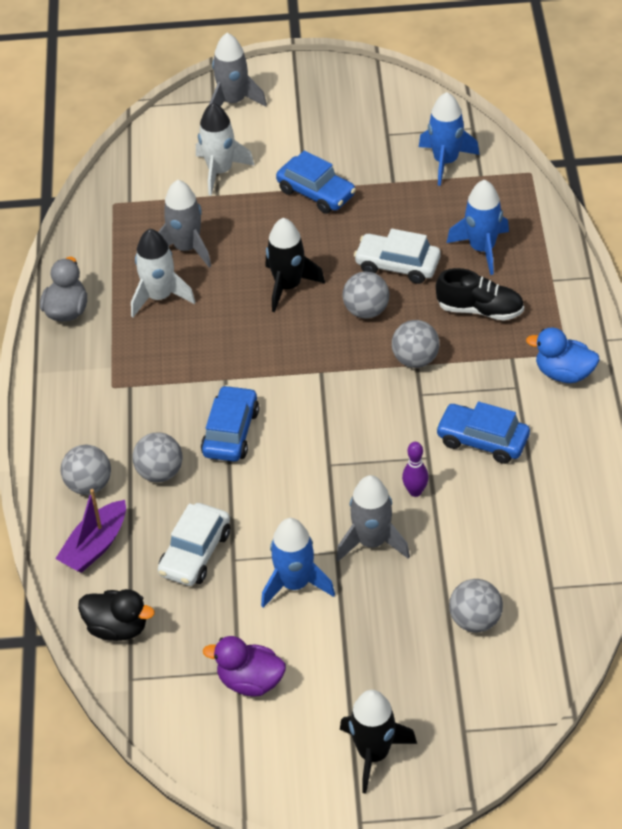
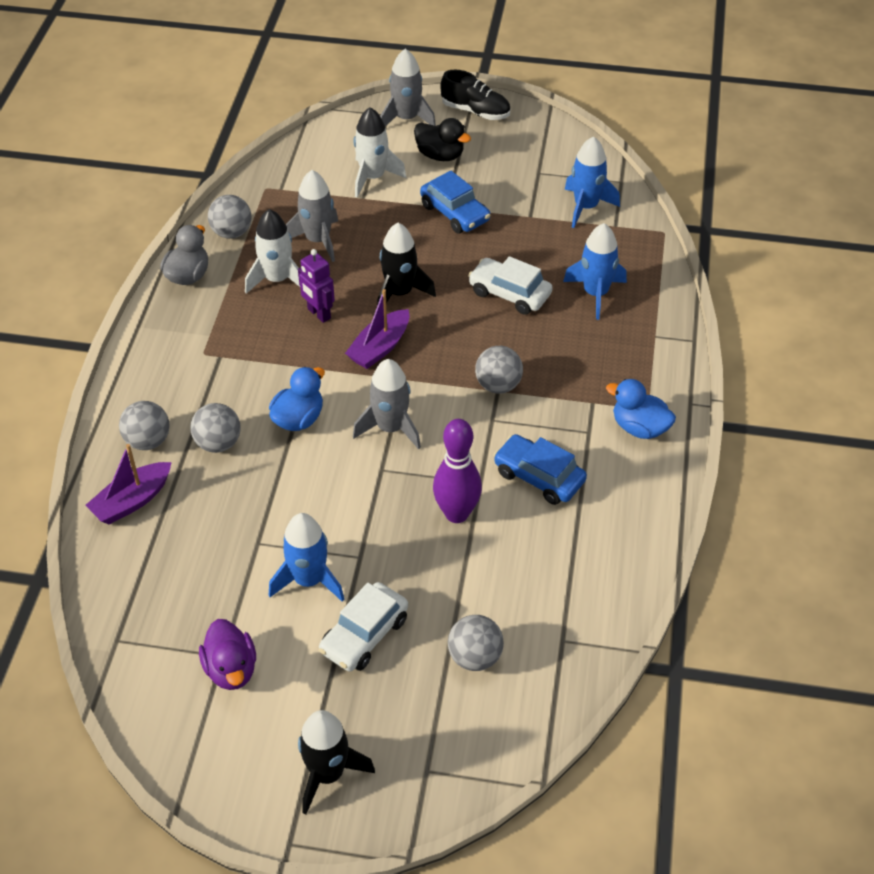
camera: 10 degrees right, 0 degrees up
(117, 628) = (123, 586): black duck -> black duck (440, 155)
(195, 553) = (223, 528): white car -> white car (364, 635)
(214, 323) = (318, 314): none -> purple robot
(231, 432) = (298, 419): blue car -> blue duck
(250, 681) = (231, 669): purple duck -> purple duck turned 135 degrees counterclockwise
(287, 345) = (380, 347): none -> purple boat
(366, 311) = (466, 330): grey ball -> grey ball (232, 233)
(372, 542) = (398, 555): grey rocket -> grey rocket (390, 428)
(415, 491) = (456, 513): purple bowling pin -> purple bowling pin, size x1.82
(480, 310) = (575, 350): black shoe -> black shoe (475, 111)

